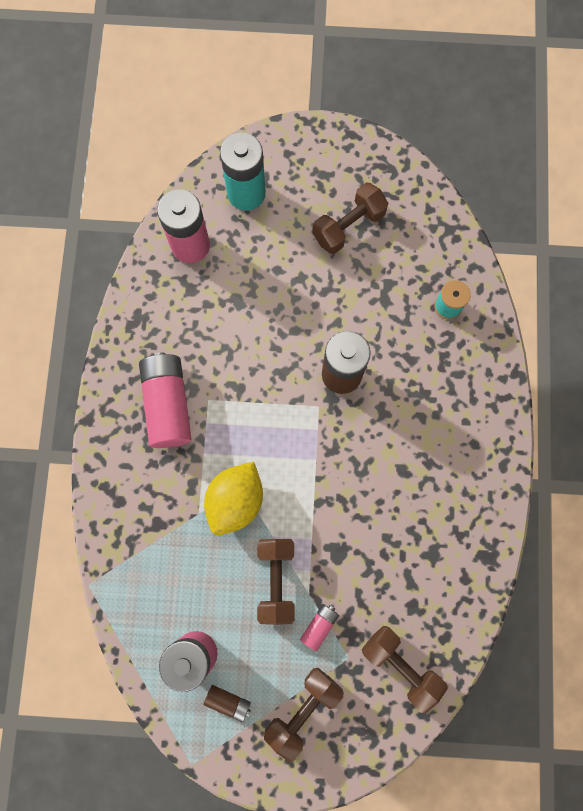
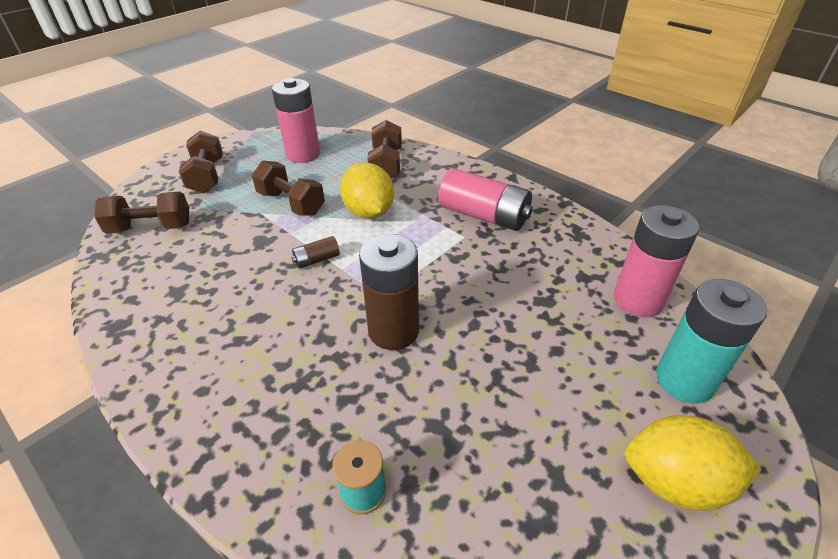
camera: 130 degrees right, 35 degrees down
(228, 701) = (260, 153): brown battery -> brown battery (317, 260)
(319, 626) = (235, 206): pink battery -> none
(322, 174) = (675, 481): none -> yellow lemon
(348, 226) = (568, 457): brown dumbbell -> brown dumbbell (386, 165)

